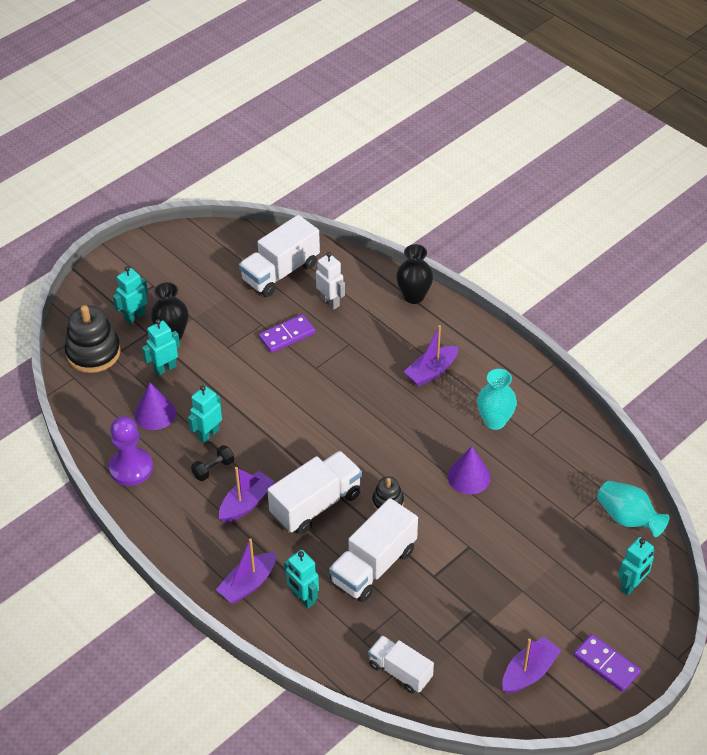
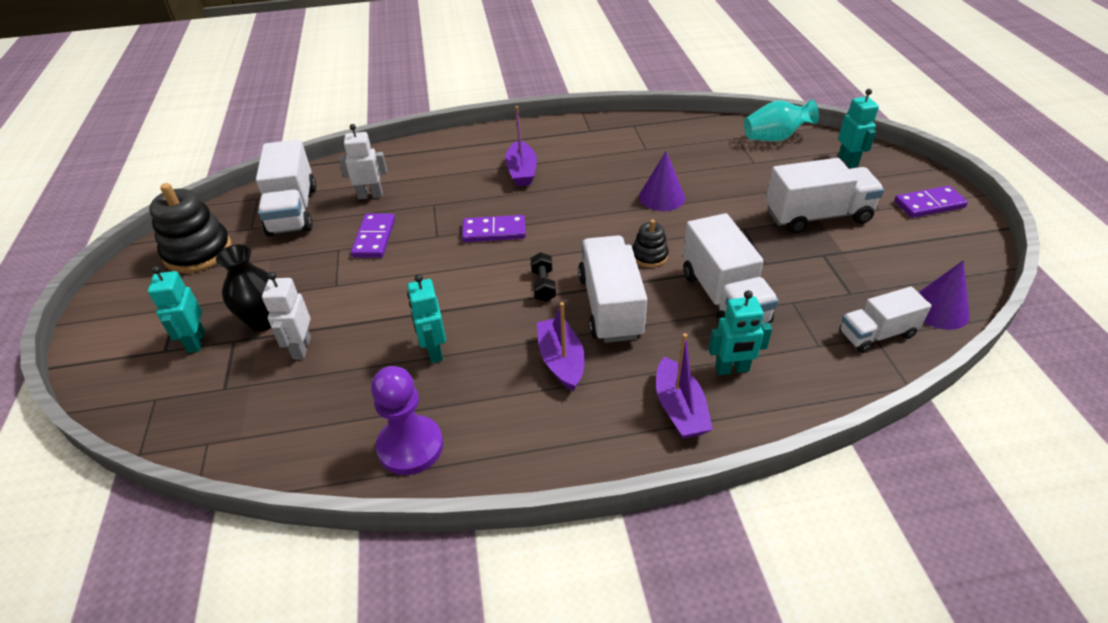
camera: 55 degrees left, 5 degrees down
(93, 352) = (196, 404): black stacking toy -> black stacking toy (198, 252)
(155, 413) = (354, 386): purple cone -> purple cone (939, 309)
(165, 368) = (301, 348): turquoise robot -> white robot
(213, 469) = (487, 368): black dumbbell -> black dumbbell (543, 285)
(345, 397) = (494, 231): none -> purple domino
(414, 296) = (427, 148): black vase -> none
(494, 421) = (612, 160): turquoise vase -> none
(524, 590) = (817, 216): none -> white truck
(529, 672) = (918, 250): purple boat -> none

